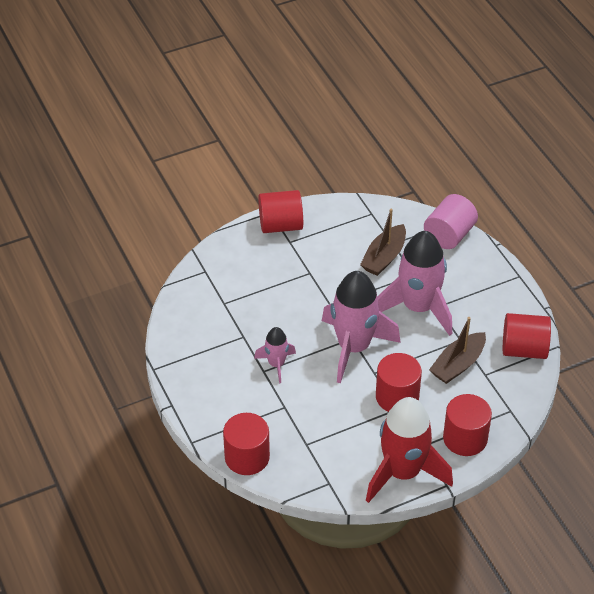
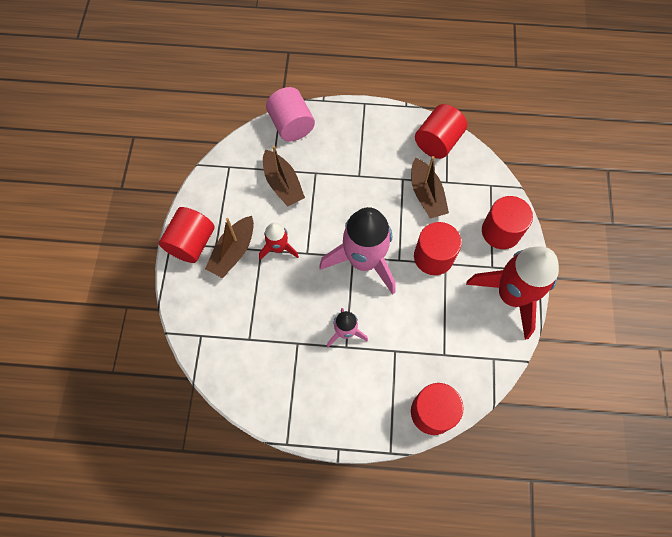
camera: 60 degrees left, 20 degrees up
(293, 255) = (233, 252): none -> brown boat
(320, 283) = (278, 248): none -> red rocket
(418, 307) = (352, 190): pink rocket -> none

